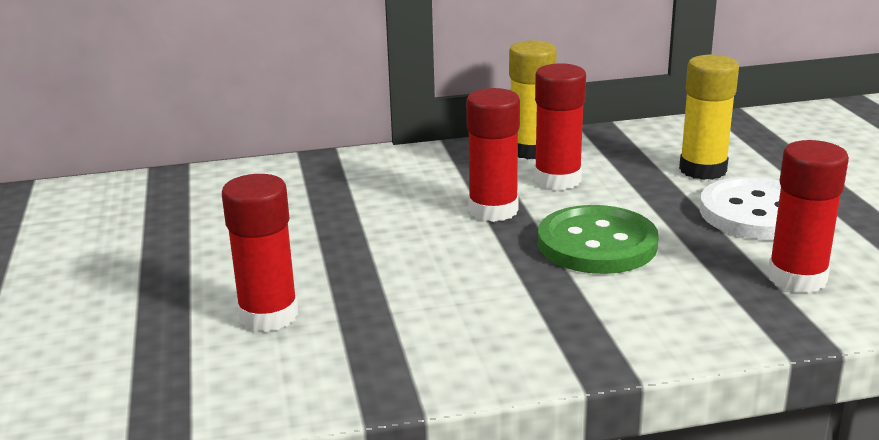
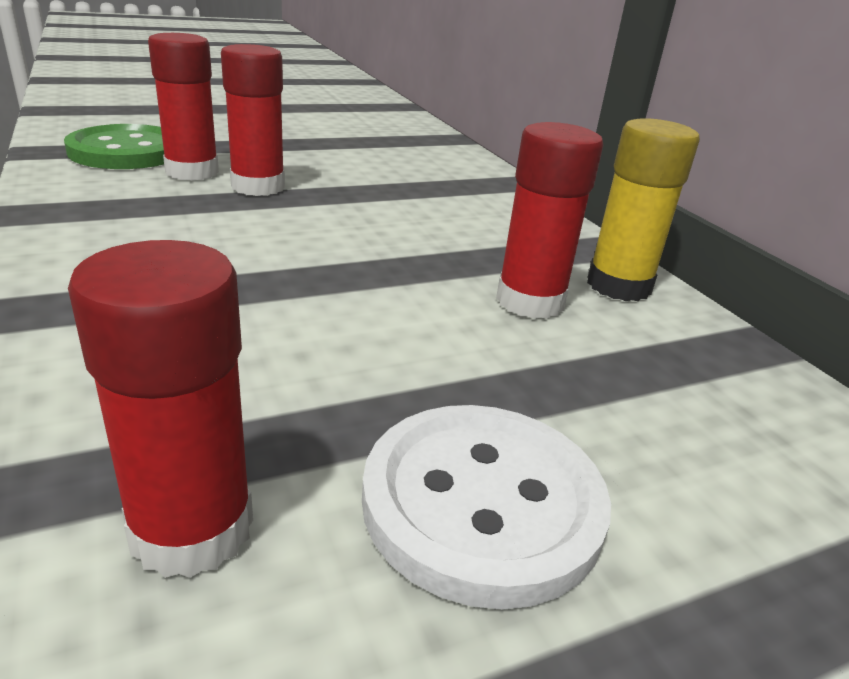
camera: 75 degrees right, 5 degrees up
(493, 210) = (418, 259): red glue stick -> red glue stick (258, 186)
(597, 244) = (331, 322): green button -> green button (126, 151)
(703, 170) = (656, 445): yellow glue stick -> none

